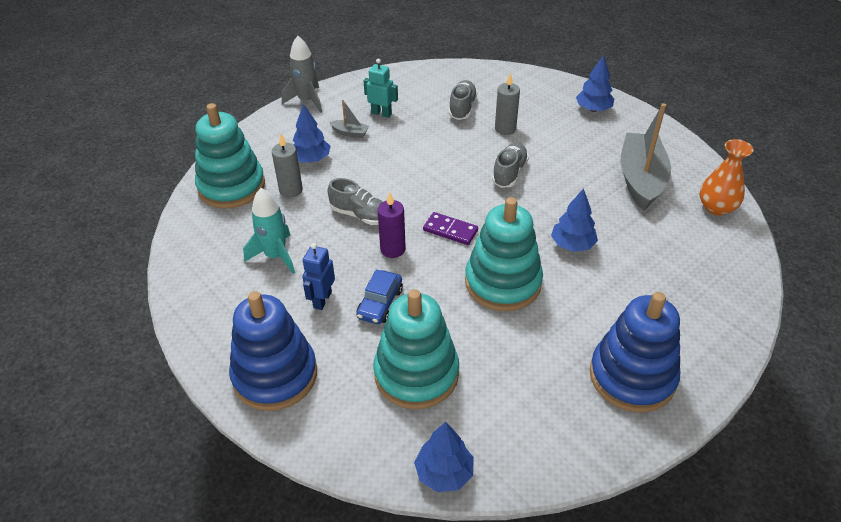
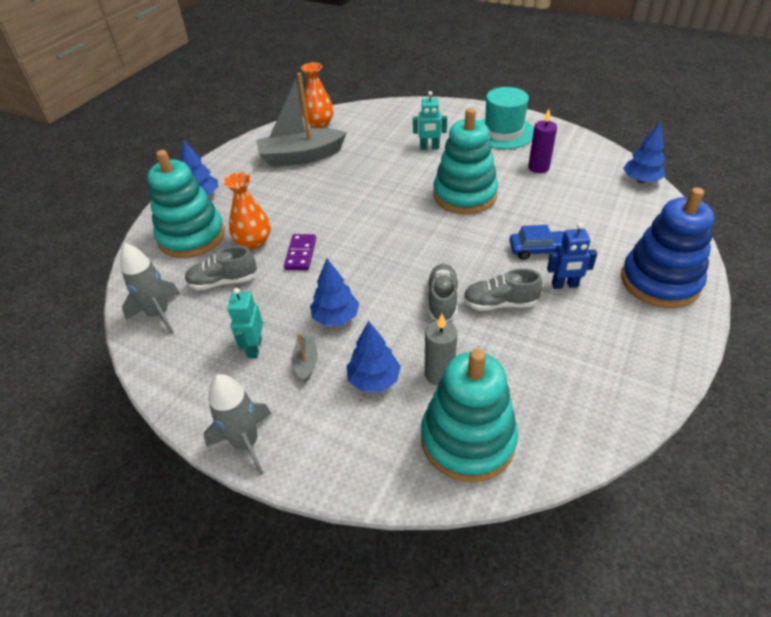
camera: 110 degrees left, 0 degrees up
(275, 256) = (542, 341): turquoise rocket -> none
(393, 249) = (472, 263): purple candle -> purple candle (538, 167)
(416, 373) = (584, 211): turquoise stacking toy -> turquoise stacking toy (192, 237)
(444, 78) = (159, 314): none -> grey rocket
(450, 230) = (425, 236): purple domino -> purple domino (301, 254)
(505, 129) = (253, 242): grey candle -> orange vase
(509, 173) = (325, 223): grey shoe -> grey shoe (500, 303)
(572, 244) = (399, 173): blue tree -> blue tree (336, 317)
(620, 287) = (429, 147): none -> turquoise robot
(632, 376) = (503, 132): blue stacking toy -> turquoise hat

